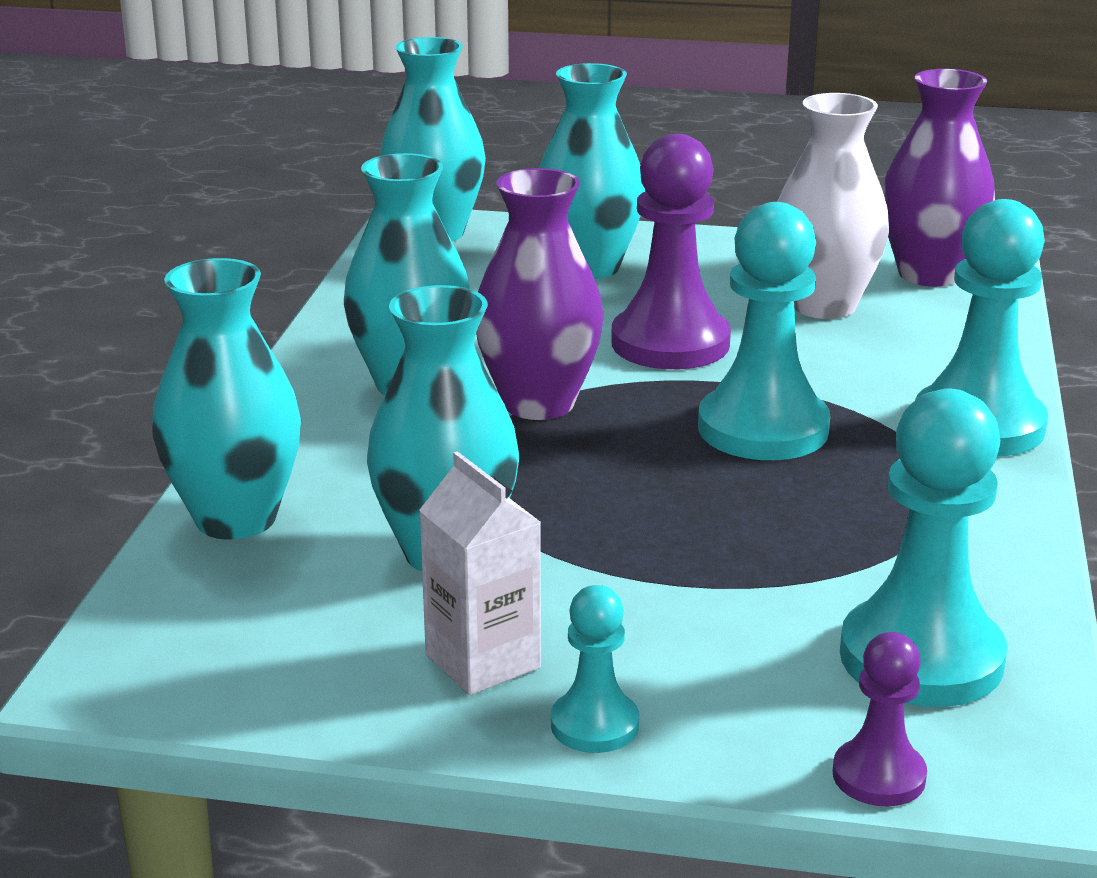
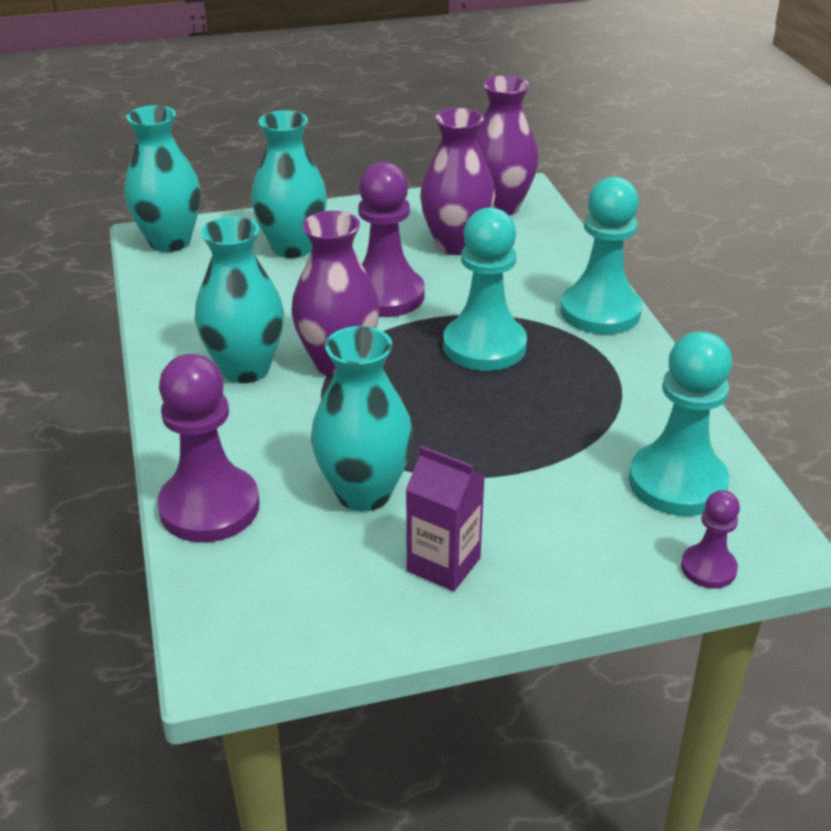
camera: 25 degrees left, 10 degrees up
(236, 519) = (209, 507): turquoise vase -> purple pawn
(482, 661) = (443, 564): white carton -> purple carton
(594, 725) = (538, 587): turquoise pawn -> none
(824, 306) = (456, 244): white vase -> purple vase

